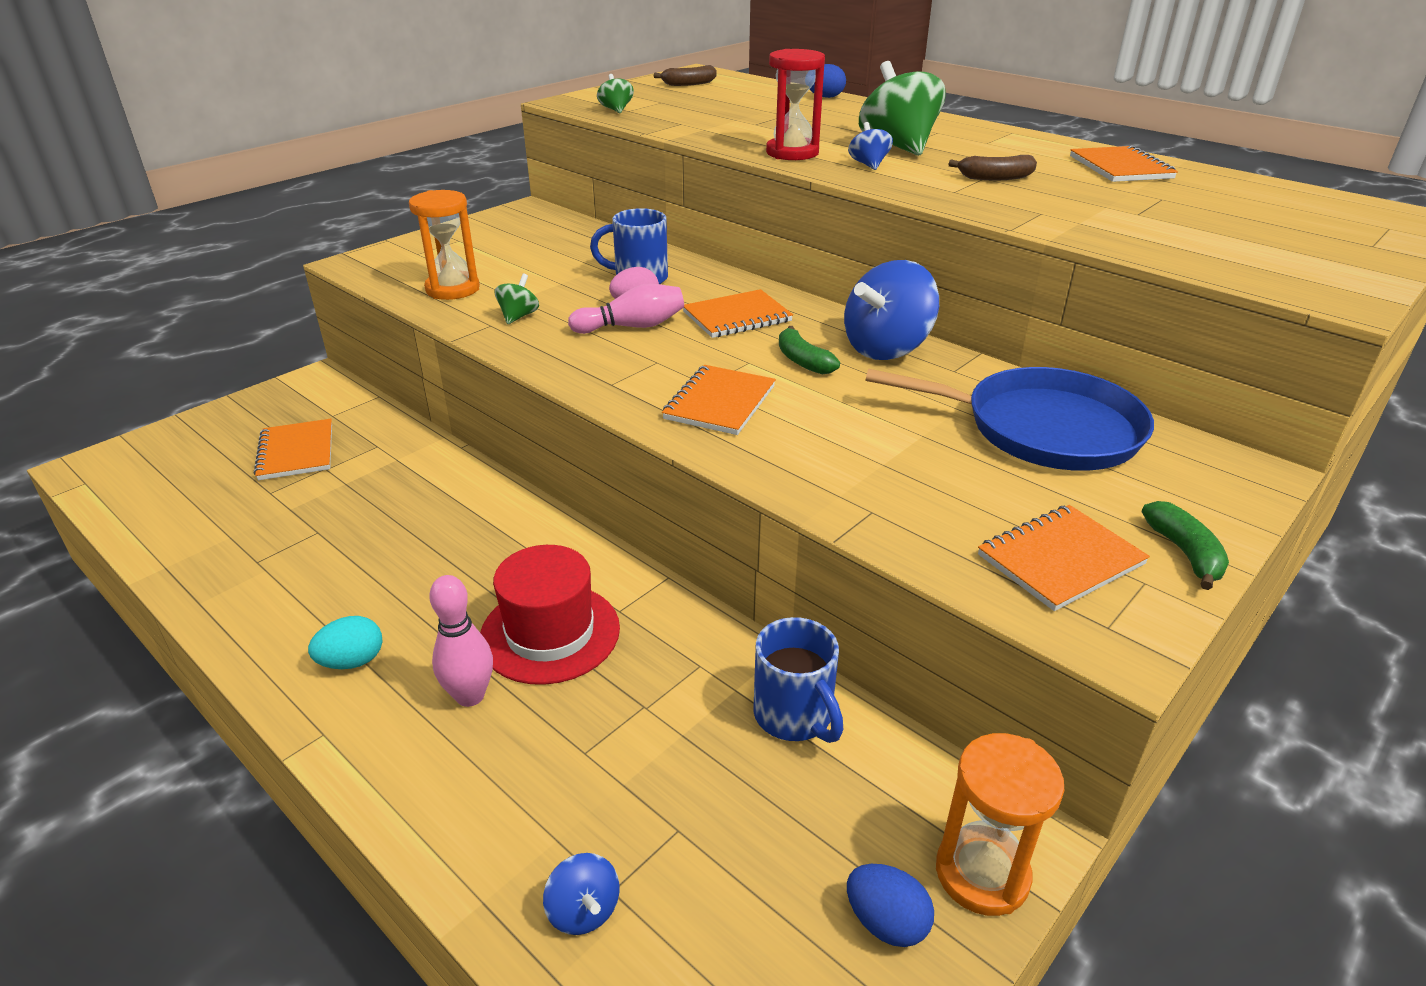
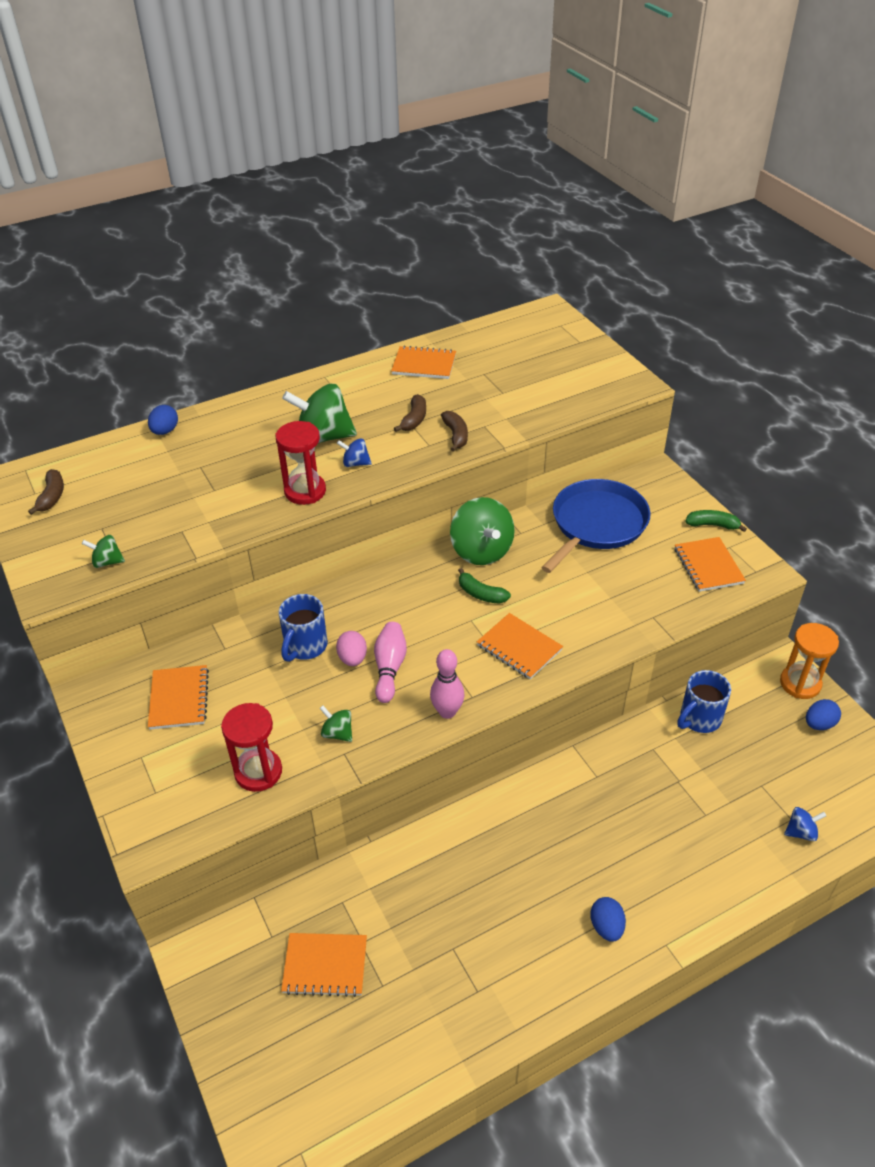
camera: 70 degrees left, 10 degrees up
(352, 661) = (606, 927): turquoise egg -> blue egg
(452, 289) = (258, 772): orange hourglass -> red hourglass
(470, 696) = (652, 863): pink bowling pin -> pink bowling pin (447, 712)
(550, 633) = (608, 815): red hat -> none
(737, 317) = (401, 608): orange notebook -> orange notebook (179, 699)
(794, 716) = (699, 719): blue mug -> blue mug turned 150 degrees clockwise
(803, 361) = (481, 594): green banana -> green banana turned 45 degrees clockwise
(886, 348) = (481, 551): blue spinning top -> green spinning top
(995, 201) = (456, 435): none -> brown banana

